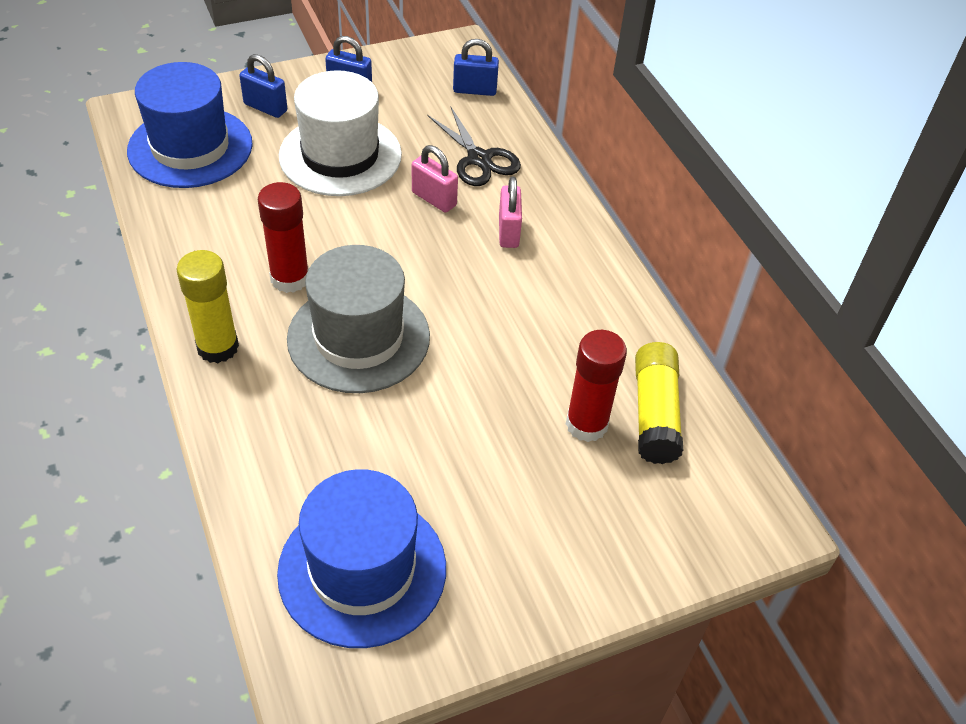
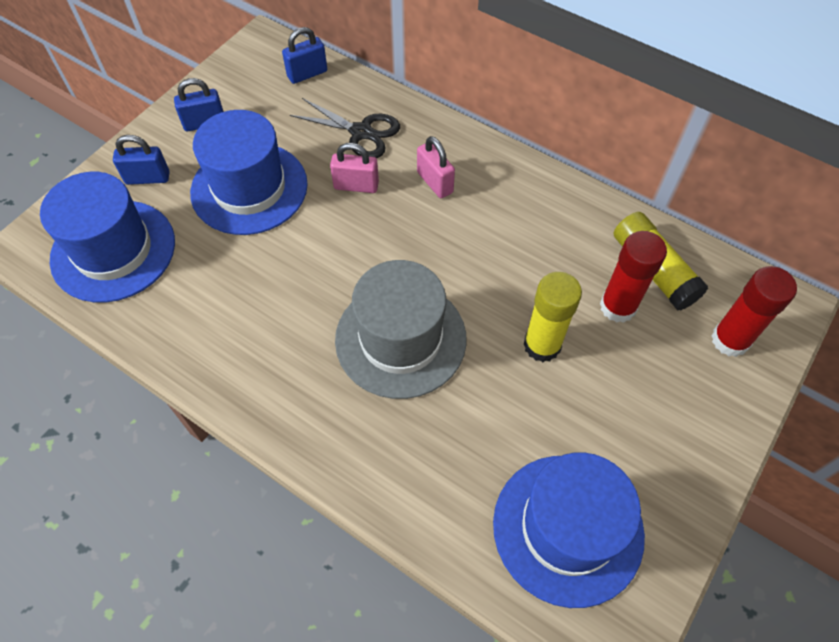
camera: 30 degrees left, 10 degrees up
(218, 347) = (297, 417): yellow glue stick -> yellow glue stick (542, 345)
(290, 278) = (303, 321): red glue stick -> red glue stick (730, 340)
(340, 155) = (249, 188): white hat -> blue hat

